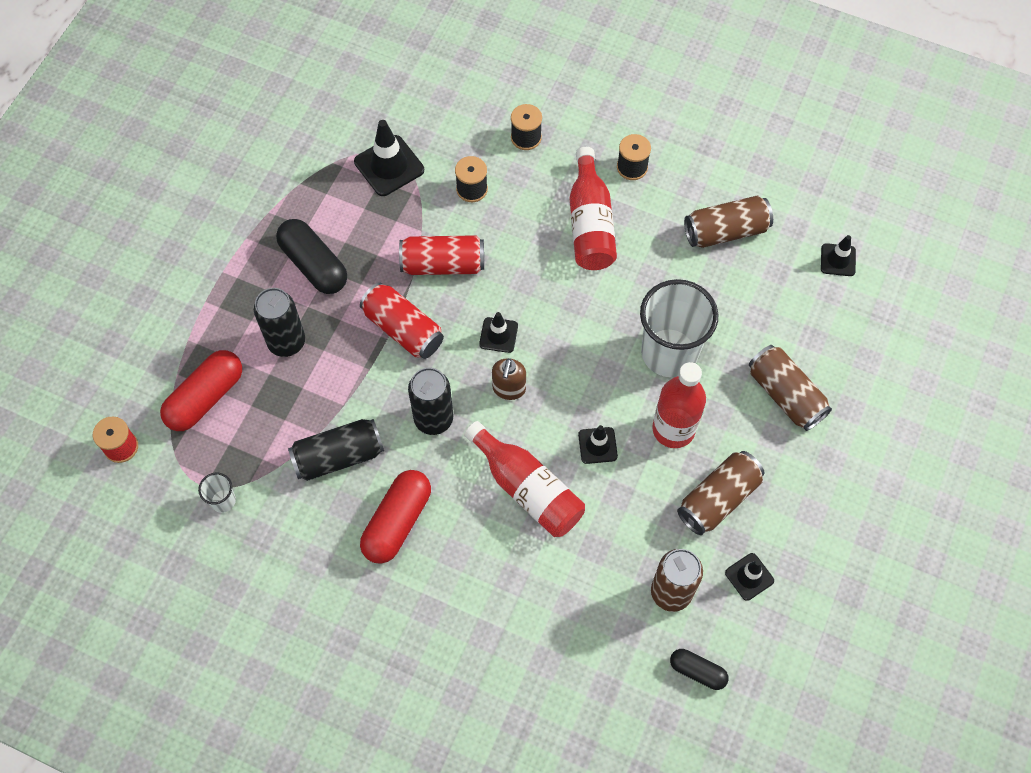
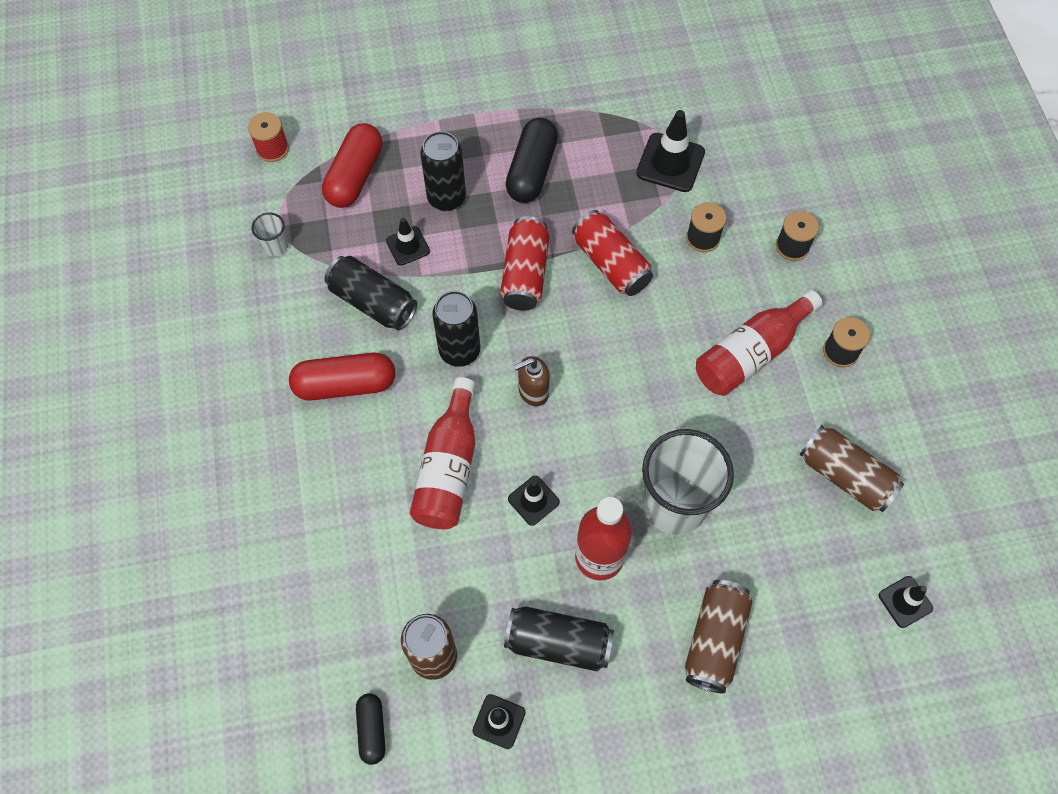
camera: 55 degrees right, 0 degrees up
(206, 398) = (355, 176): red capsule -> red capsule turned 75 degrees counterclockwise
(498, 335) = (578, 350): black traffic cone -> black traffic cone (408, 246)
(718, 498) = (558, 642): brown can -> black can

